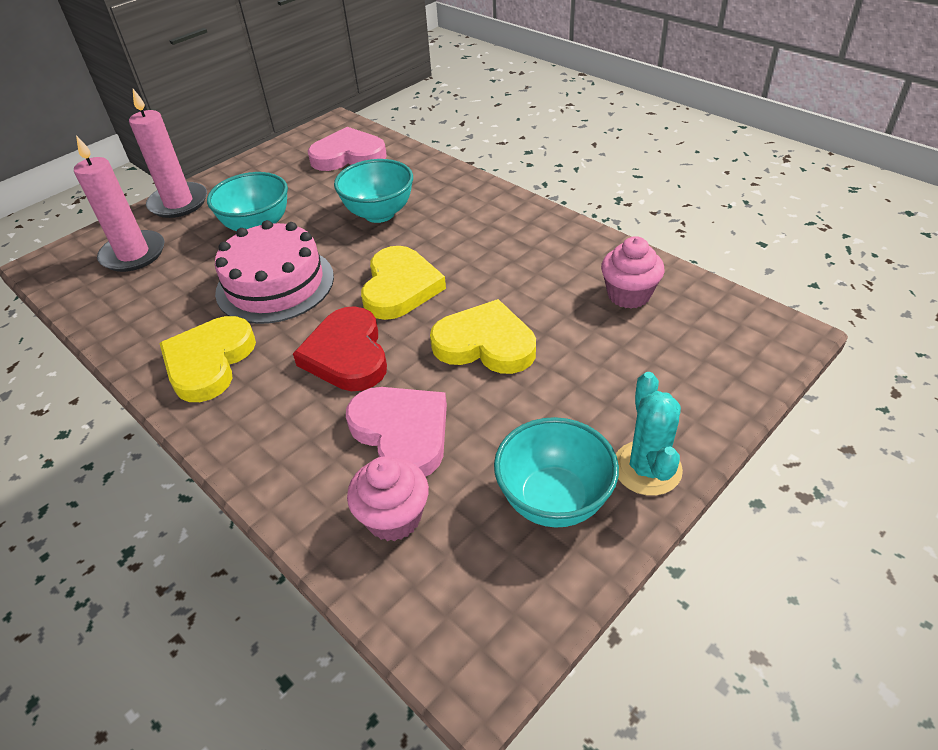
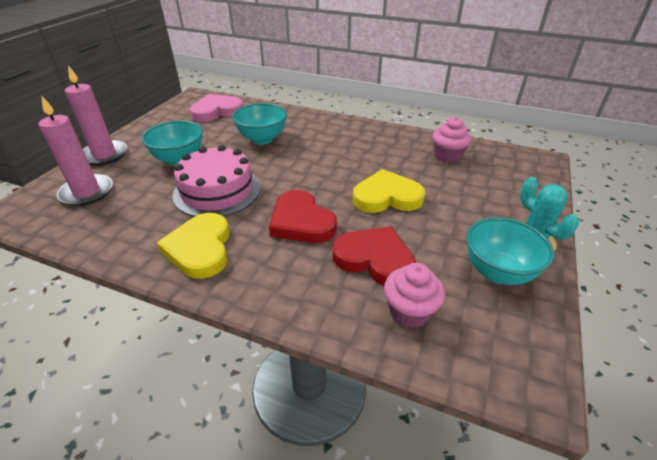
camera: 25 degrees left, 5 degrees down
(400, 287) = (308, 177): yellow heart -> none
(402, 433) = (374, 259): pink heart -> red heart

